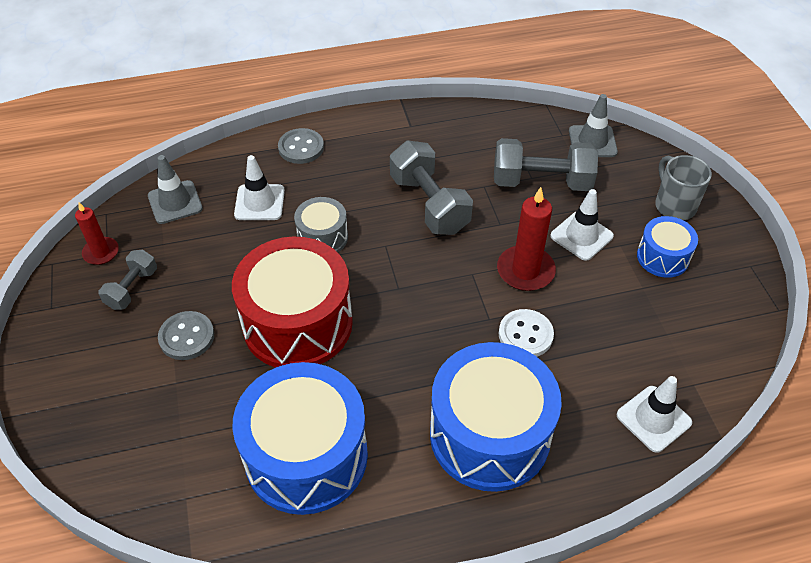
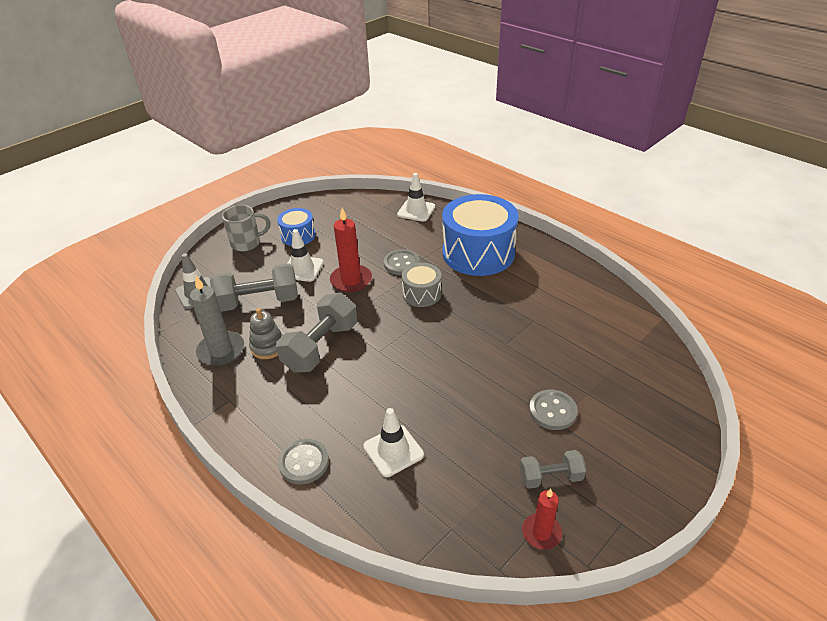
camera: 120 degrees left, 10 degrees down
(175, 202) = (441, 517): grey traffic cone -> none
(297, 323) = (485, 359): red drum -> none
(306, 456) = (562, 308): blue drum -> none
(322, 237) = (399, 388): grey drum -> grey drum (422, 294)
(461, 168) = (268, 347): none -> grey stacking toy
(482, 136) = (221, 350): none -> grey candle
(525, 335) = (401, 263): white button -> grey button
(541, 182) = (259, 302): grey dumbbell -> grey dumbbell turned 75 degrees counterclockwise
(674, 205) = (247, 243): grey mug -> grey mug turned 150 degrees counterclockwise

